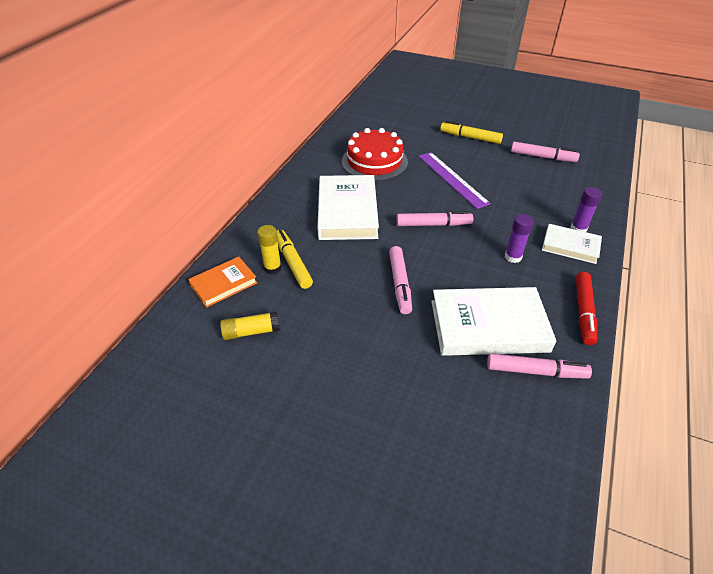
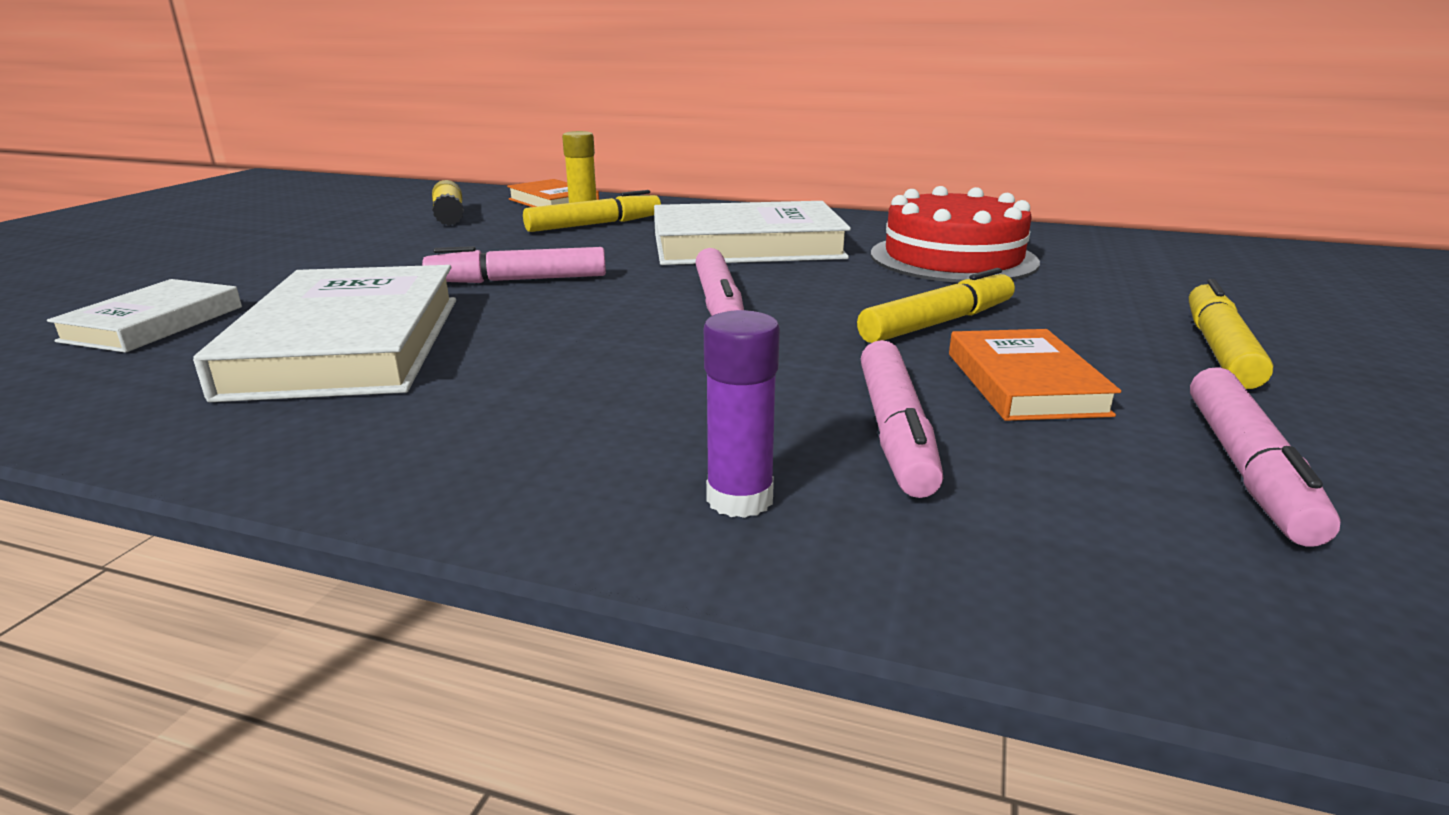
camera: 85 degrees right, 20 degrees down
(452, 179) = (937, 323): purple ruler -> yellow marker
(500, 174) = (1024, 383): none -> orange book
(513, 257) = (585, 380): purple glue stick -> none
(535, 371) = (172, 382): pink marker -> pink marker (895, 431)
(570, 246) = (631, 471): white book -> white book (154, 324)
(583, 312) = (308, 461): red marker -> none

